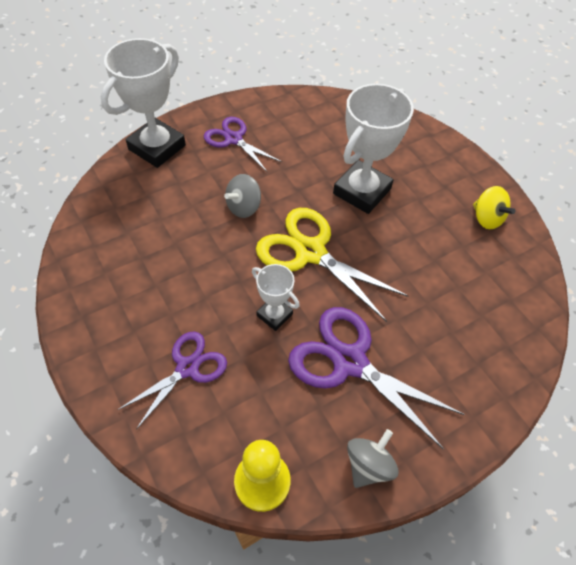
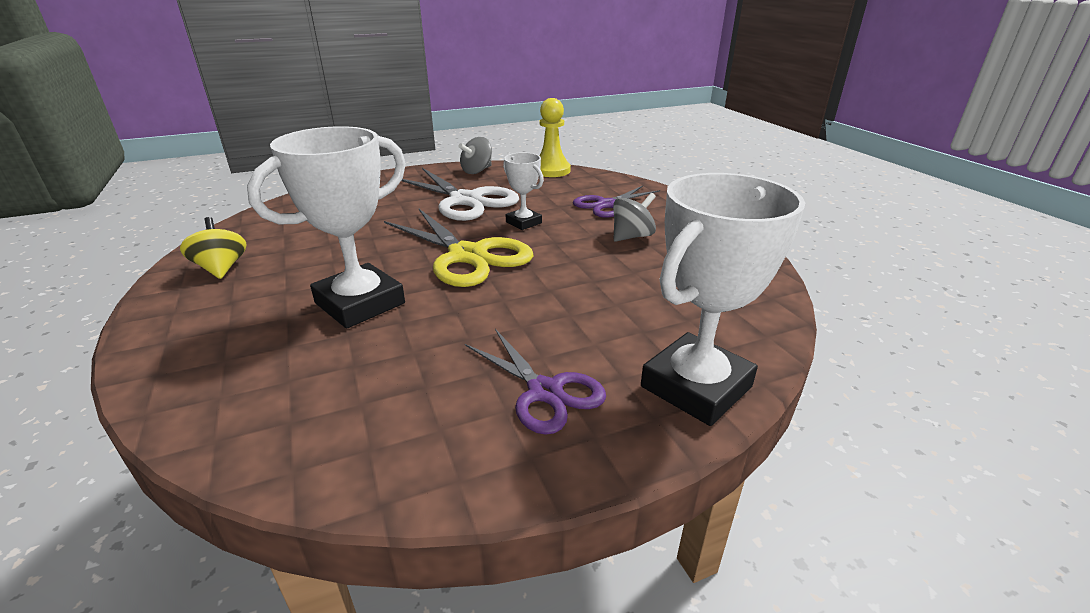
camera: 170 degrees left, 25 degrees down
(244, 207) = (541, 297): grey spinning top -> grey spinning top (632, 236)
(350, 362) = (465, 200): purple scissors -> white scissors

